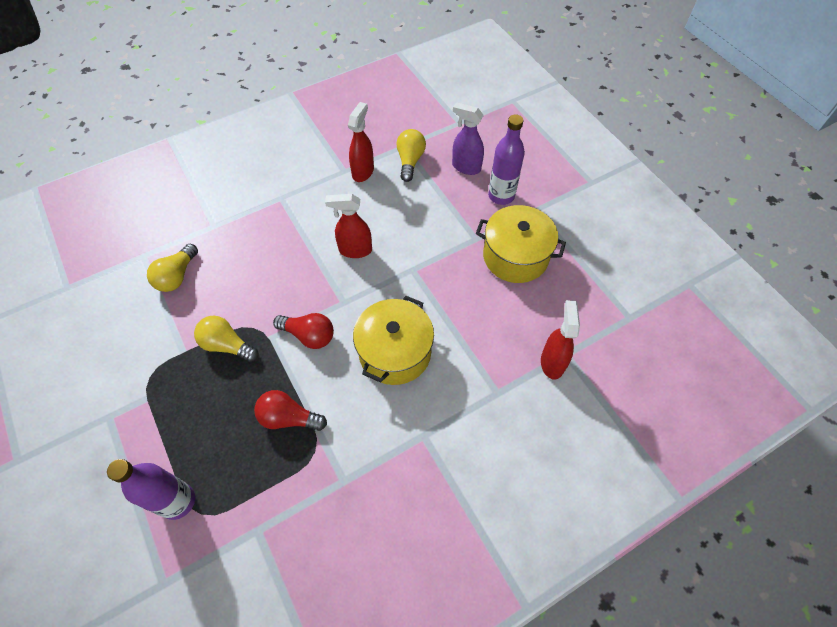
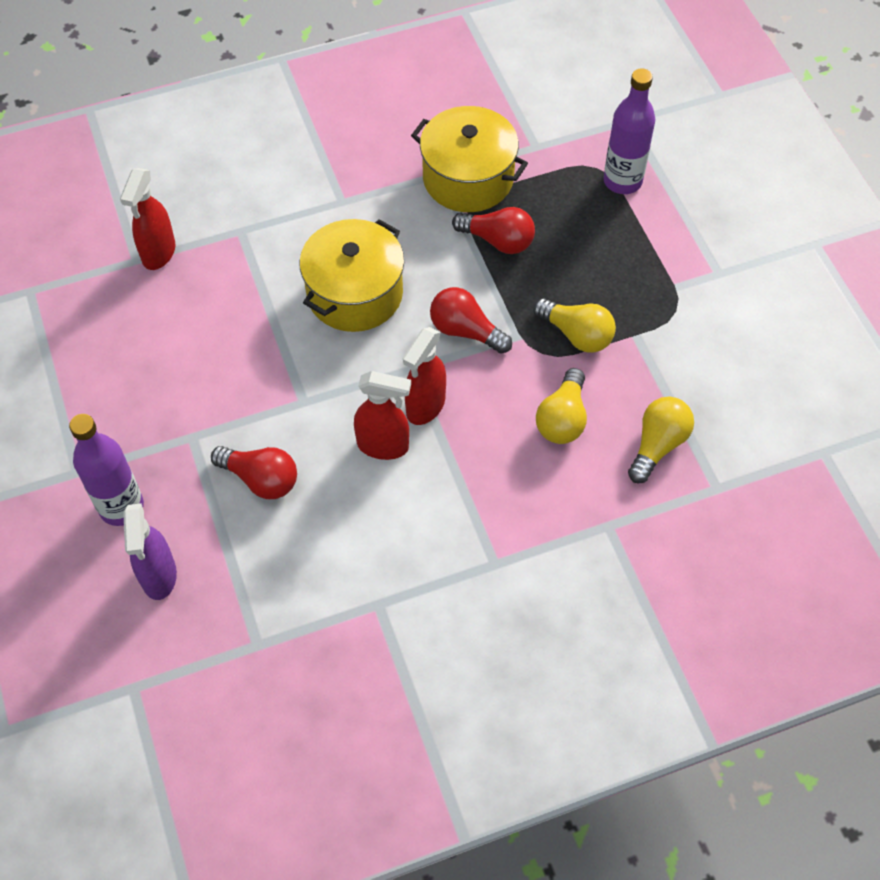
camera: 170 degrees left, 0 degrees up
(363, 172) = (344, 596): red spray bottle -> red spray bottle (425, 406)
(410, 161) = (254, 607): yellow light bulb -> yellow light bulb (562, 419)
(425, 221) = (261, 479): none -> red light bulb
(466, 167) = (159, 576): purple spray bottle -> purple spray bottle turned 45 degrees clockwise
(515, 256) = (143, 398): yellow pot -> yellow pot (468, 178)

